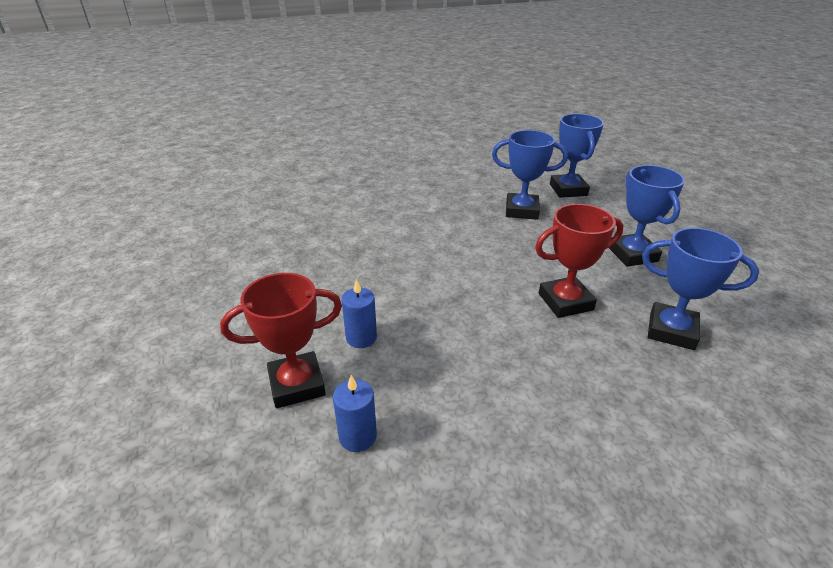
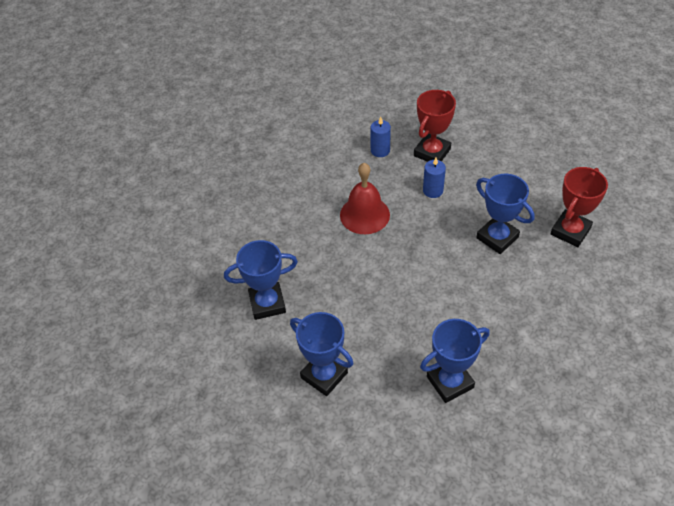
camera: 145 degrees right, 15 degrees up
(474, 358) = (364, 214): none -> red bell
(565, 302) = (343, 288): red trophy -> red trophy (570, 231)
(568, 190) = (436, 455): blue trophy -> blue trophy (497, 237)

